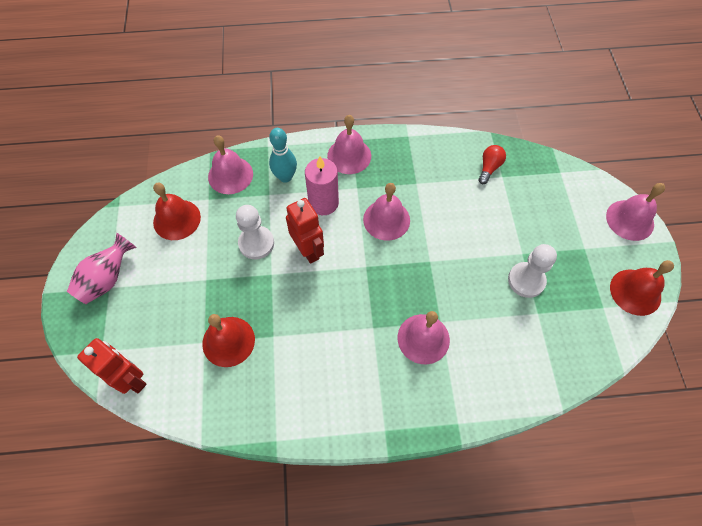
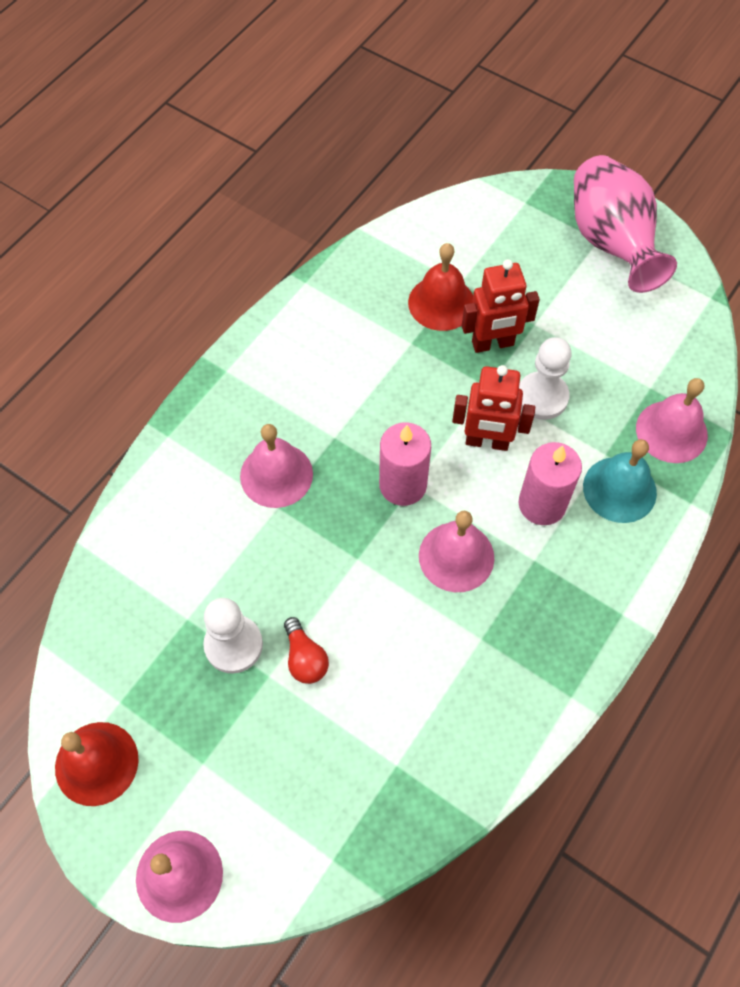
camera: 130 degrees right, 0 degrees up
(107, 279) = (610, 243): pink vase -> pink vase, size x1.56
(132, 379) = (472, 210): red robot -> red robot (493, 344)
(177, 219) = (643, 341): red bell -> none
(285, 177) = (619, 489): turquoise bowling pin -> turquoise bell
(349, 156) = (596, 590): pink bell -> none
(370, 271) = (403, 485): none -> pink candle
(489, 168) = (425, 760): red light bulb -> red light bulb (305, 658)

